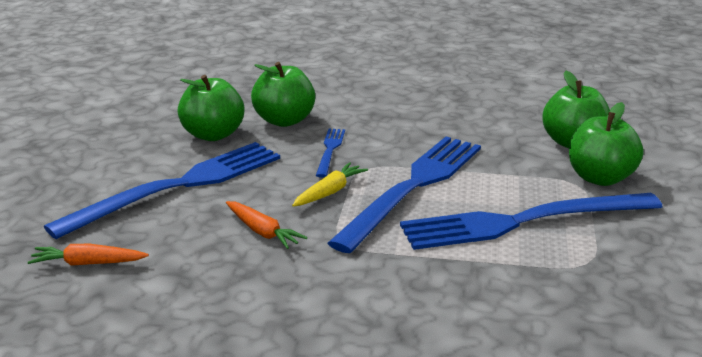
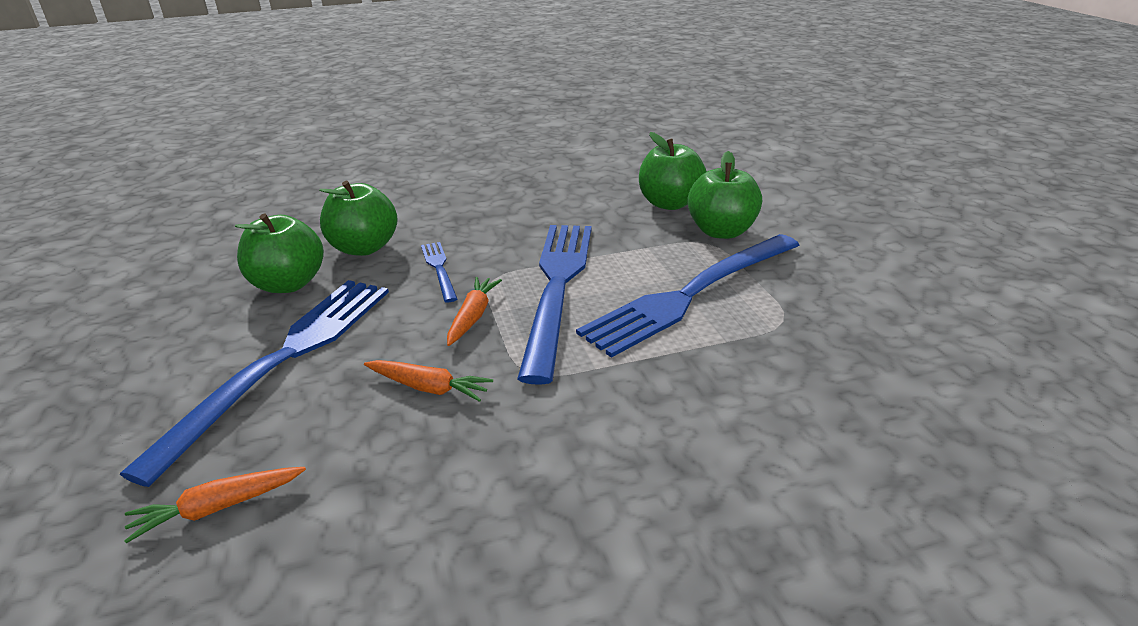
camera: 25 degrees left, 5 degrees up
(329, 192) = (473, 316): yellow carrot -> orange carrot

